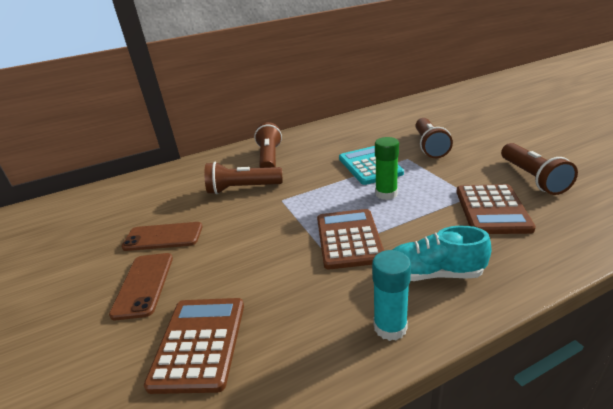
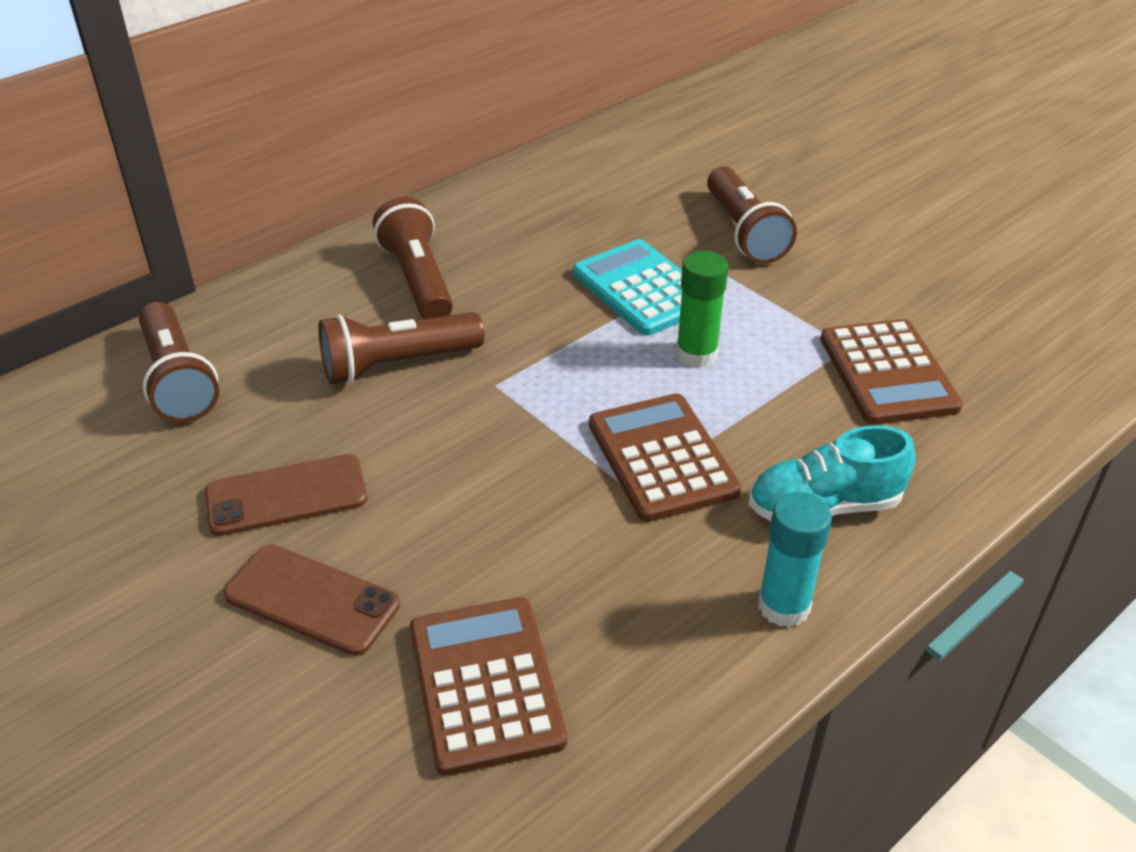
camera: 20 degrees left, 10 degrees up
(144, 285) = (312, 600): brown phone -> brown phone turned 45 degrees counterclockwise
(532, 178) = (941, 300): brown flashlight -> brown flashlight (178, 380)

